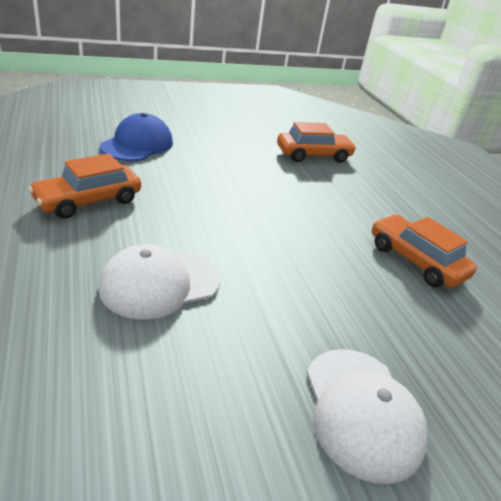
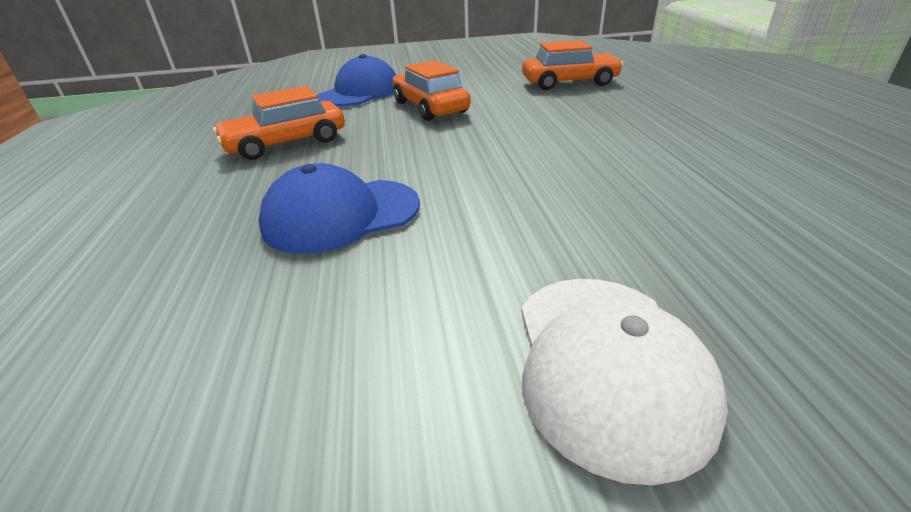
camera: 15 degrees right, 0 degrees up
(160, 283) = (341, 215): white cap -> blue cap
(415, 261) = (707, 173): orange car -> orange car (430, 107)

